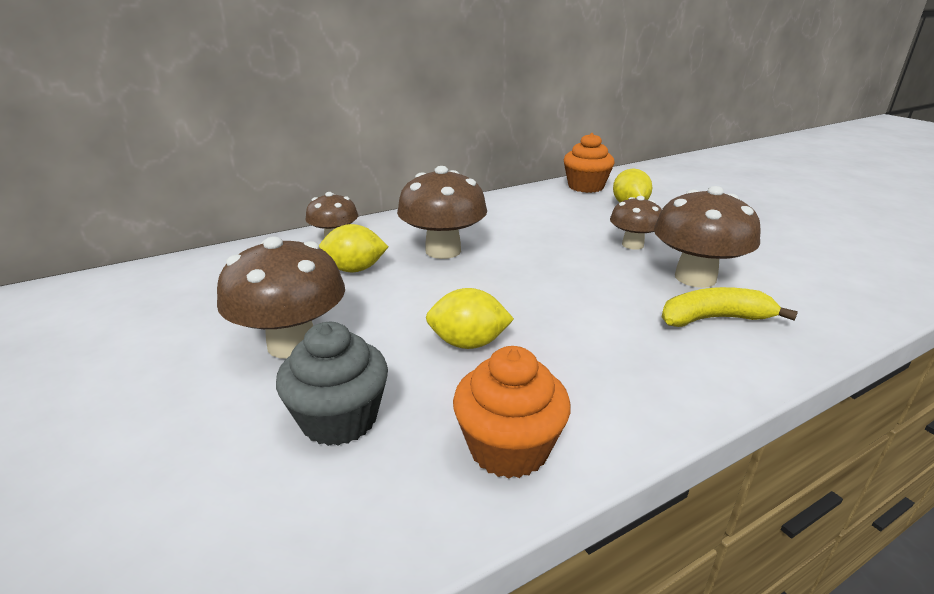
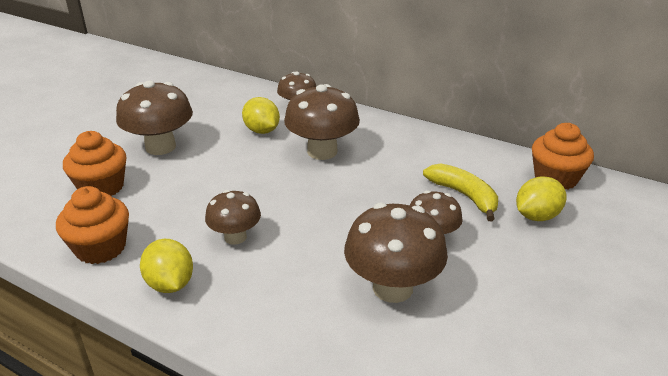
camera: 60 degrees right, 5 degrees up
(339, 419) = (102, 187): grey cupcake -> orange cupcake
(468, 343) = (199, 202): yellow lemon -> yellow lemon (170, 284)
(562, 335) = (235, 237): none -> brown mushroom
(714, 319) = (317, 310): yellow banana -> yellow banana (464, 196)

